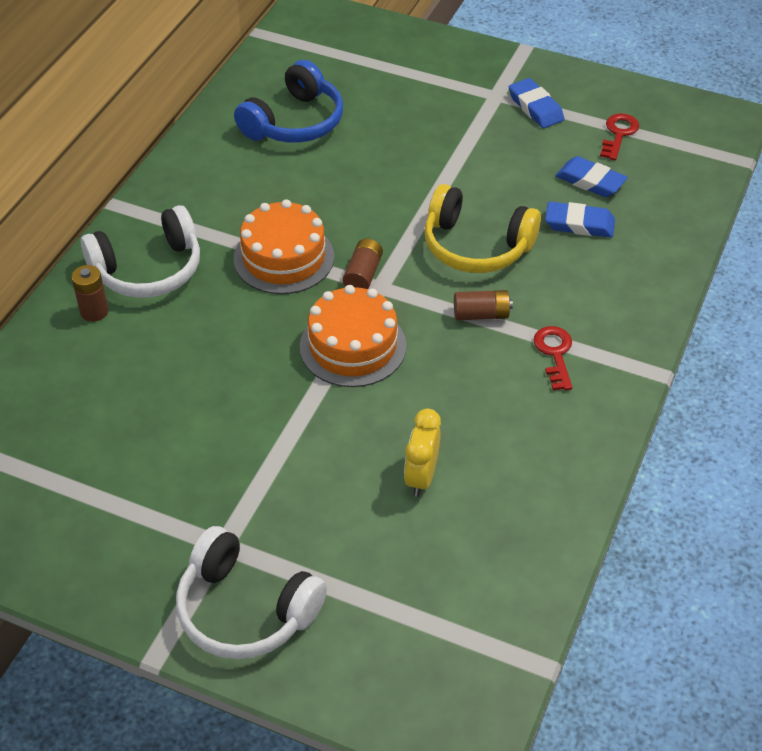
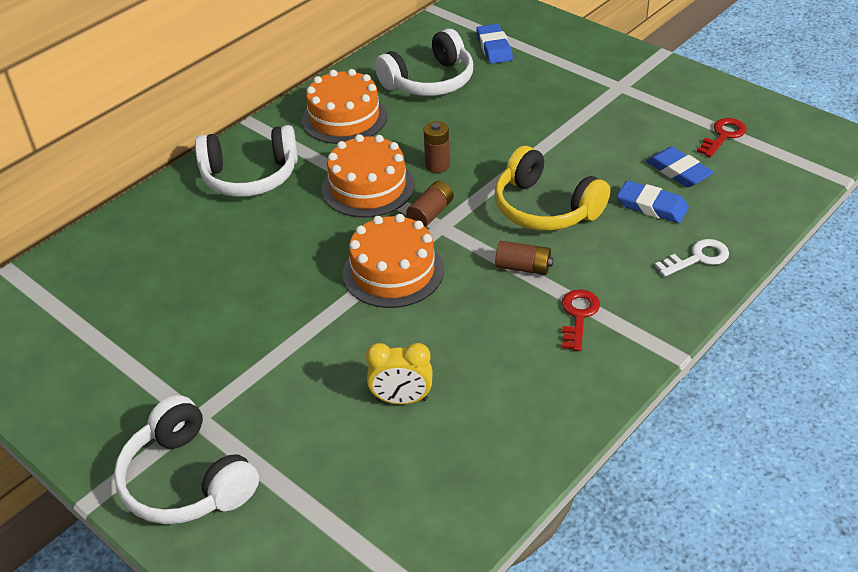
camera: 20 degrees right, 5 degrees down
(94, 311) = (189, 201): brown battery -> brown battery (437, 165)
(220, 182) = (344, 118): none -> orange cake
(294, 122) = (430, 81): blue headphones -> white headphones
(421, 477) = (401, 399): yellow clock -> yellow clock turned 120 degrees counterclockwise
(535, 107) = (652, 101): blue eraser -> blue eraser (494, 48)
(643, 270) = (697, 258): none -> white key

